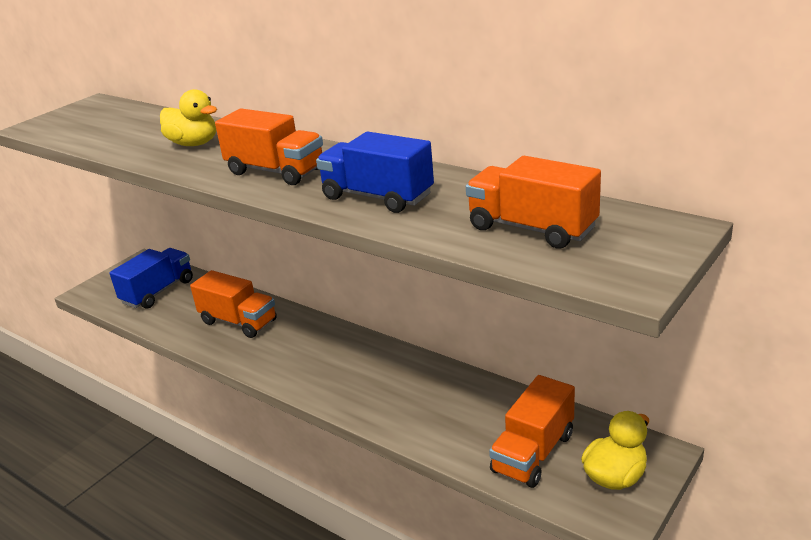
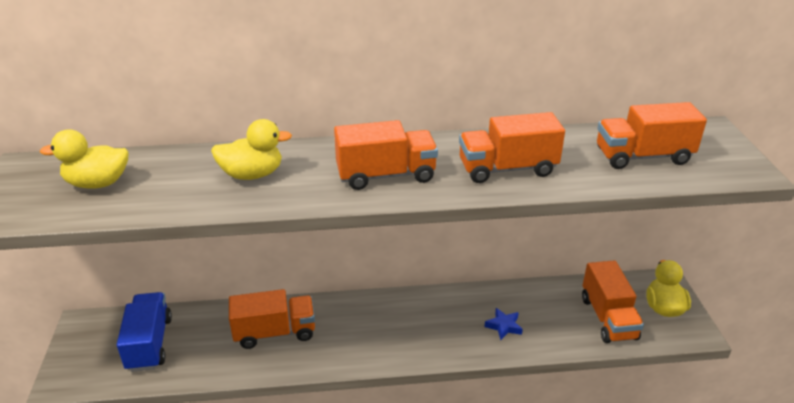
camera: 45 degrees left, 5 degrees up
(106, 123) = (98, 183): none -> yellow duck
(377, 197) = (507, 169): blue truck -> orange truck
(417, 406) = (503, 326): none -> blue star

